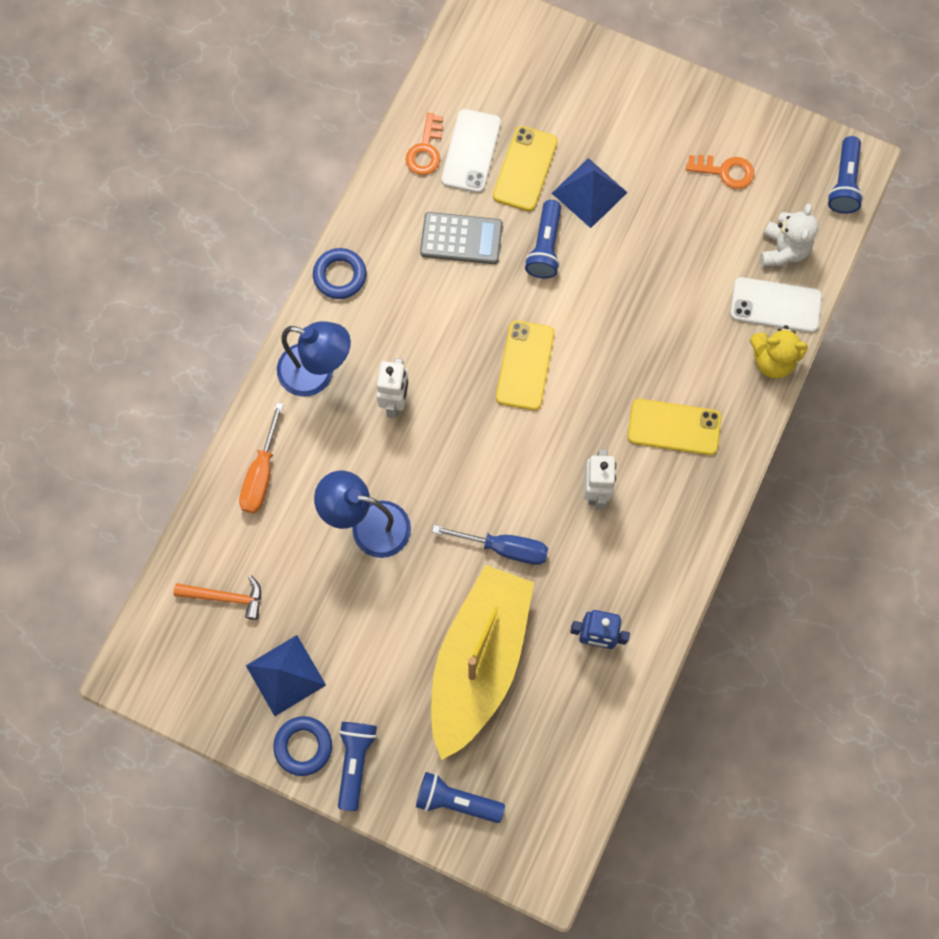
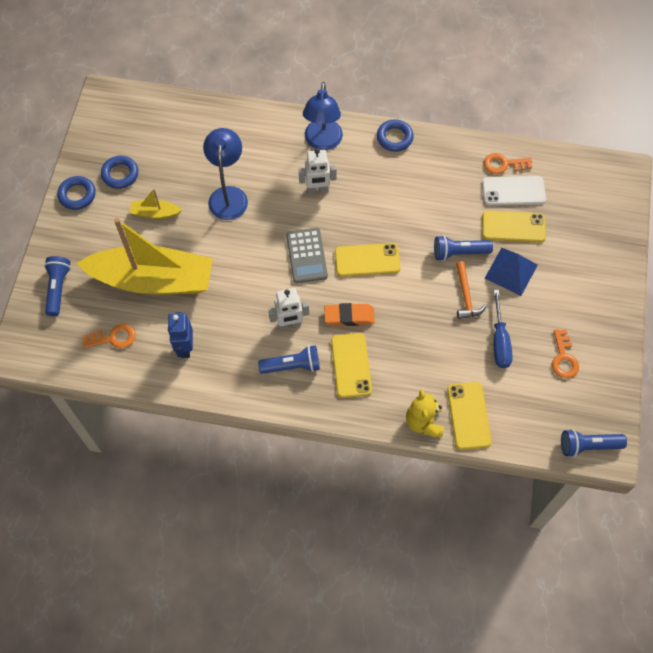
camera: 75 degrees right, 10 degrees down
(225, 597) = (162, 130): orange hammer -> orange hammer (466, 295)
(261, 474) = (246, 129): orange screwdriver -> none
(285, 675) = (120, 174): blue pyramid -> blue ring
(355, 761) = (73, 225): blue flashlight -> blue flashlight (292, 366)
(368, 636) = (155, 213): none -> yellow boat
(461, 239) = (446, 200): grey calculator -> grey calculator (306, 256)
(505, 548) = (234, 278): blue screwdriver -> blue screwdriver (499, 341)
(556, 733) = (113, 338): none -> orange key
(603, 411) = (349, 316): none -> orange eraser
(775, 305) = (468, 416): white phone -> yellow phone
(783, 250) = (515, 412): white teddy bear -> none

